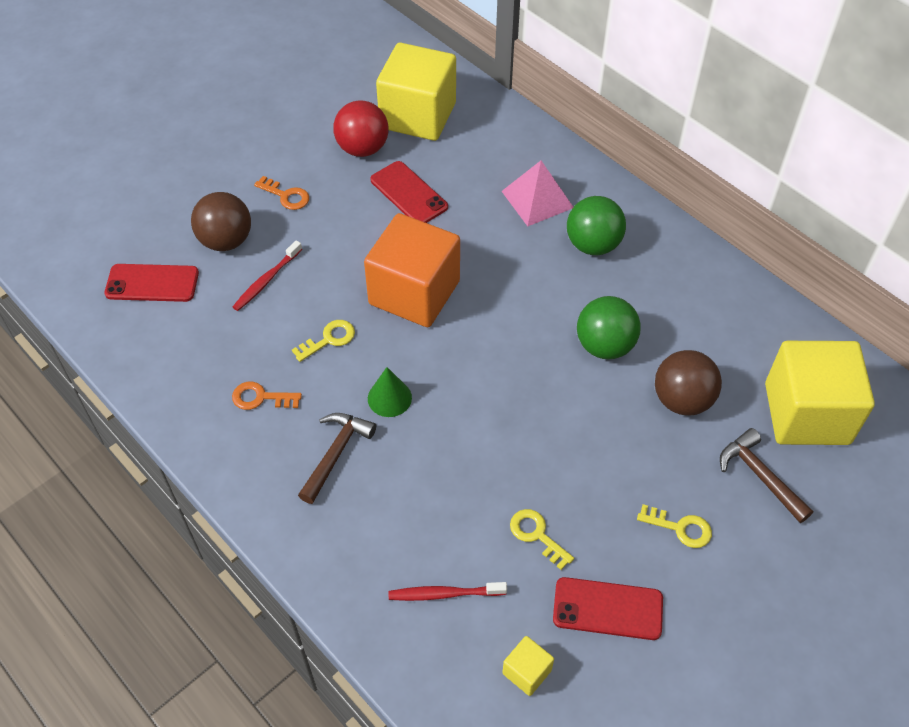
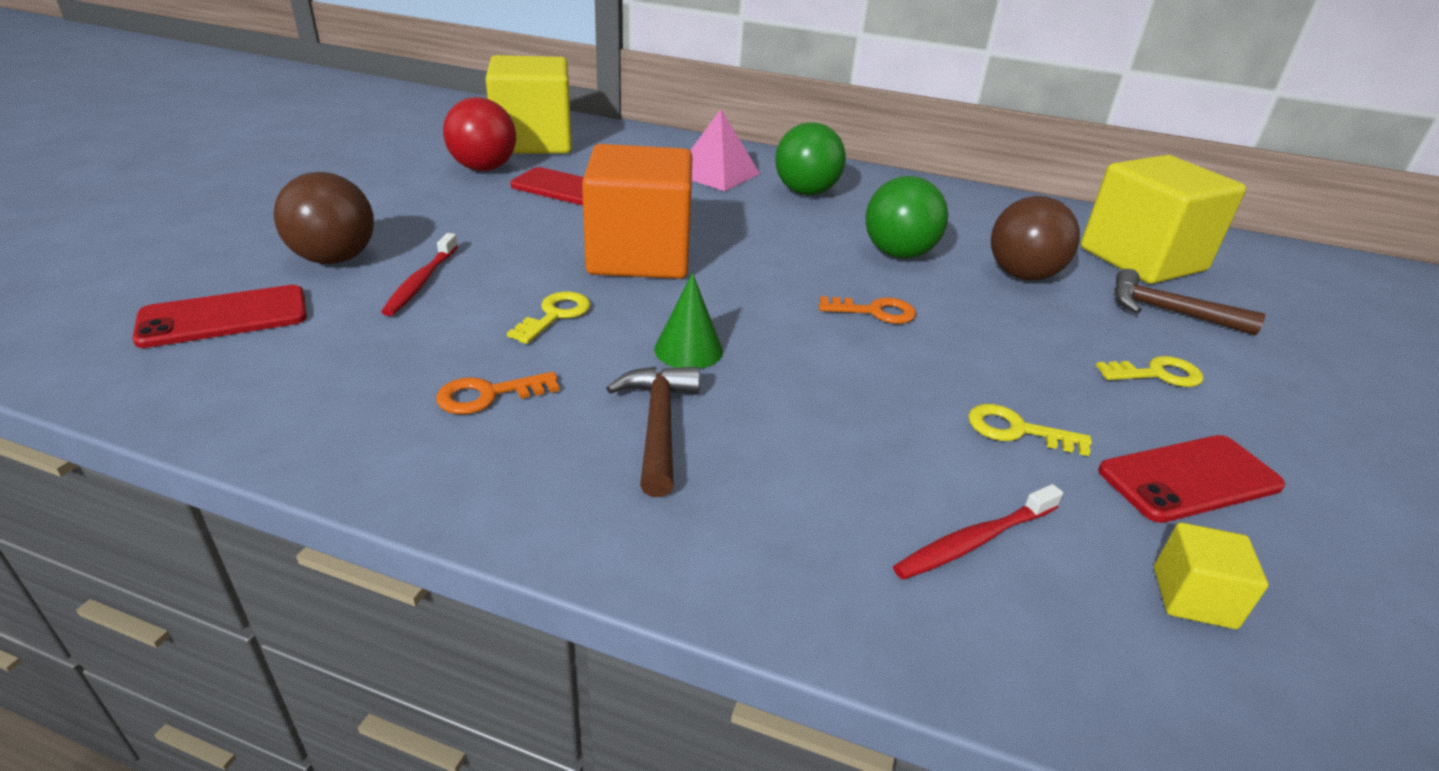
camera: 30 degrees left, 20 degrees down
(286, 196) = (405, 212): orange key -> orange key (875, 312)

